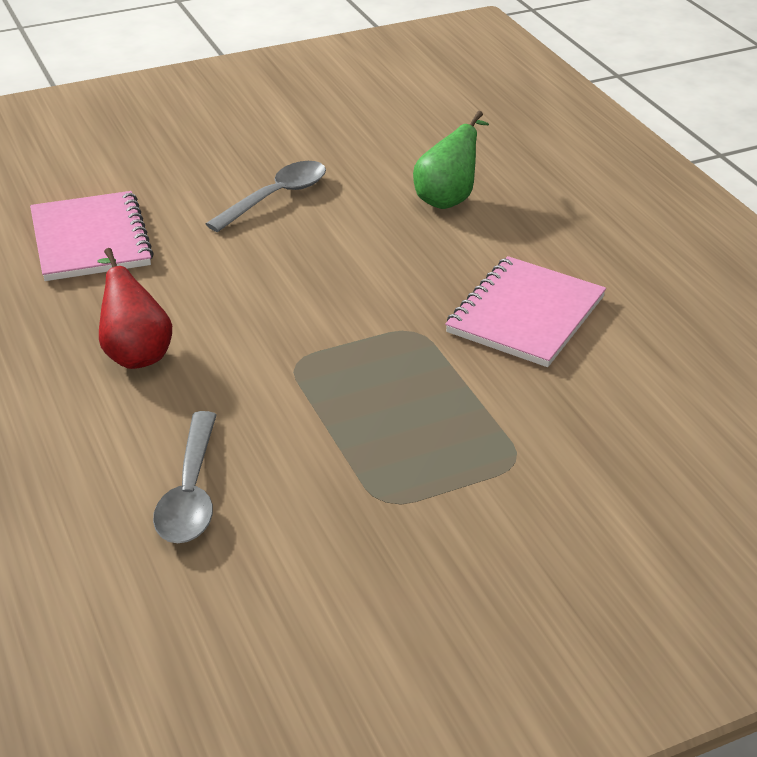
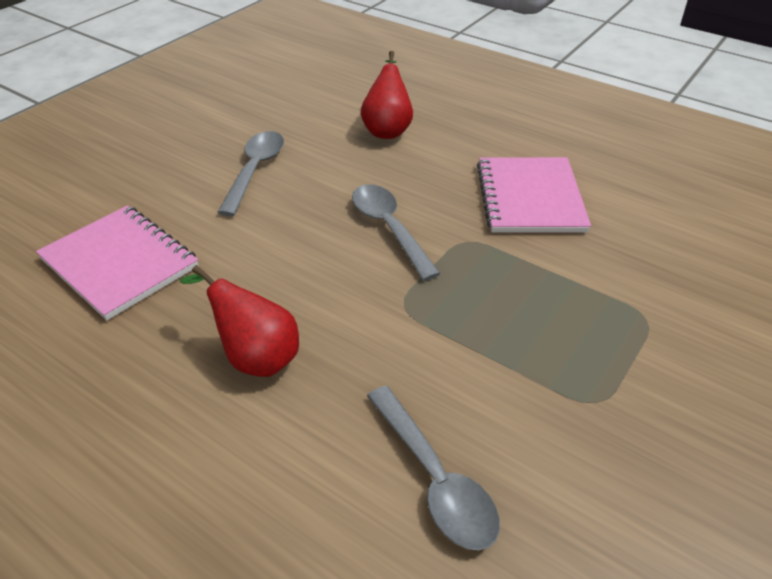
camera: 30 degrees left, 5 degrees up
(350, 293) = (389, 228): none -> grey spoon
(448, 198) = (387, 129): green pear -> red pear

